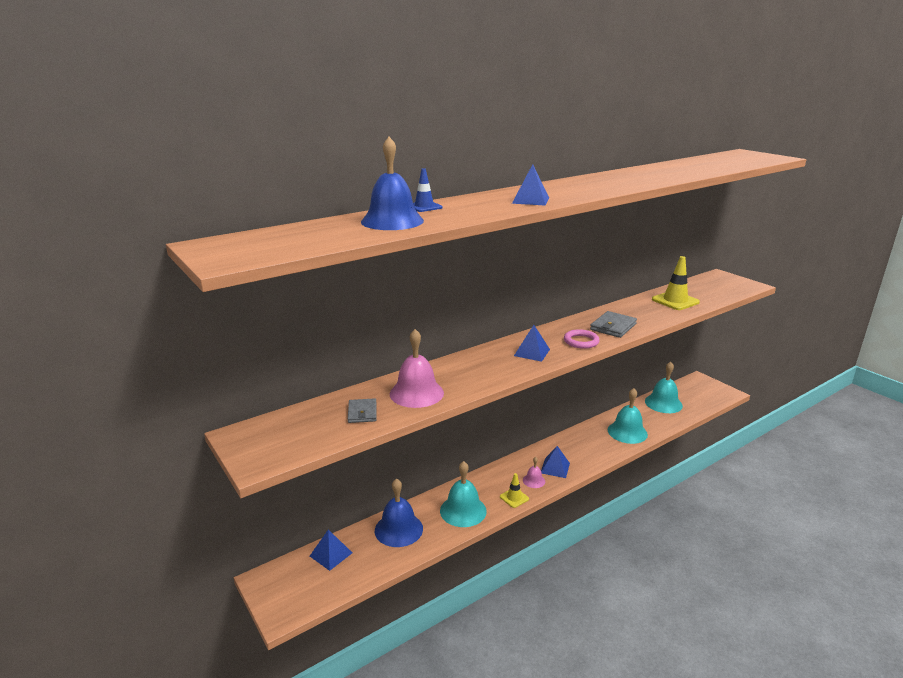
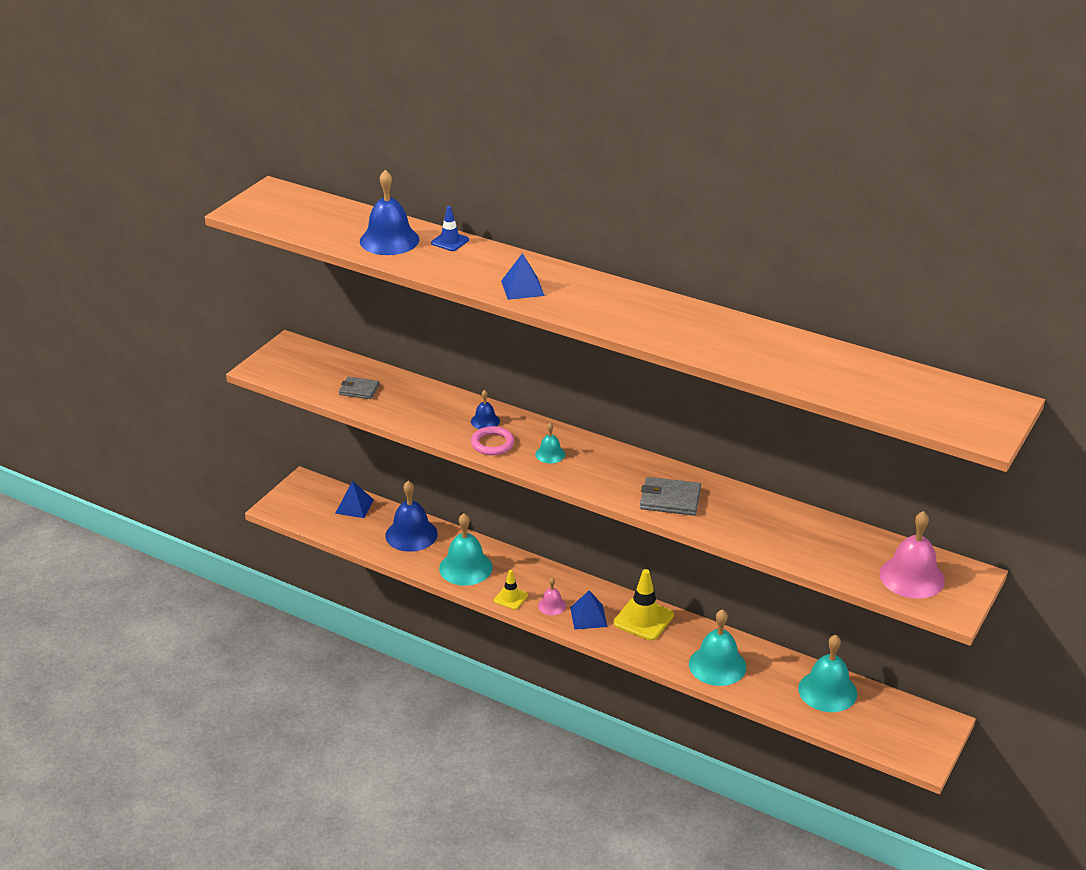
camera: 65 degrees right, 10 degrees up
(362, 413) = (359, 390): grey wallet -> grey wallet turned 45 degrees clockwise
(416, 393) = (412, 407): pink bell -> pink bell (912, 577)
(466, 367) = (485, 421): none -> blue bell
(532, 352) = (550, 454): blue pyramid -> turquoise bell
(581, 341) = (606, 482): pink ring -> pink ring (492, 444)
(675, 301) = (809, 540): yellow traffic cone -> yellow traffic cone (643, 619)

